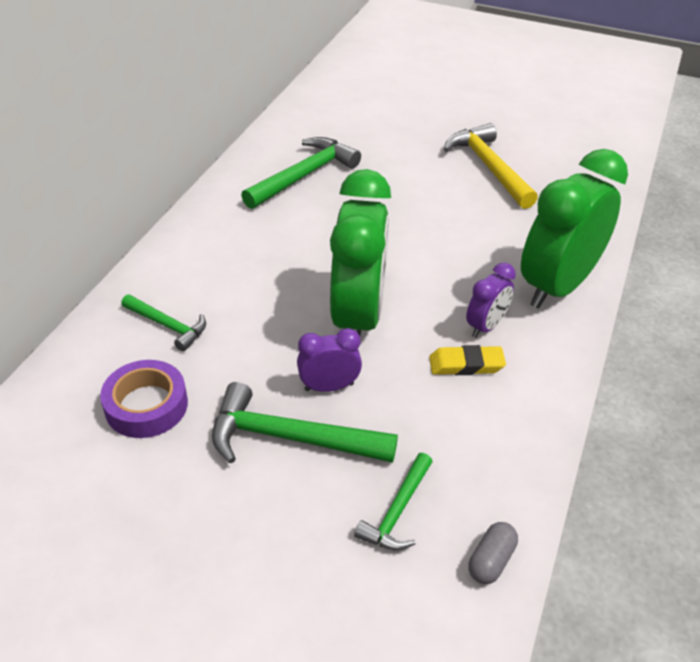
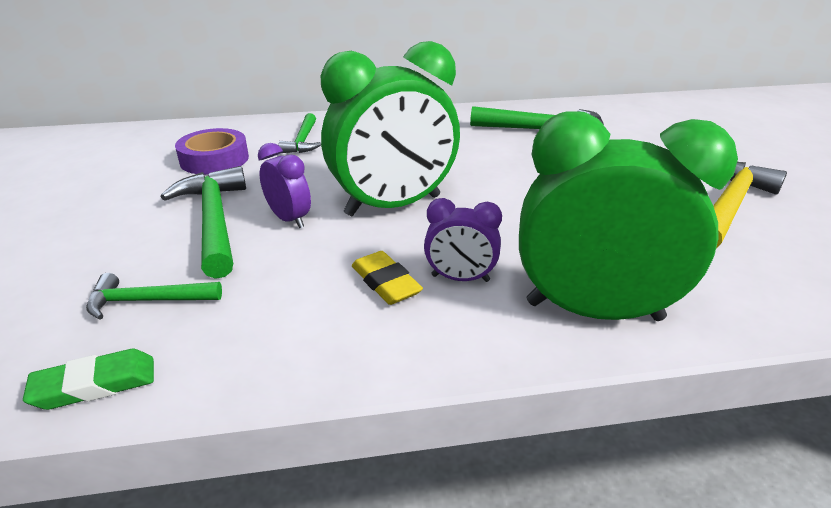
camera: 60 degrees right, 10 degrees down
(491, 560) = (95, 385): grey capsule -> green eraser

